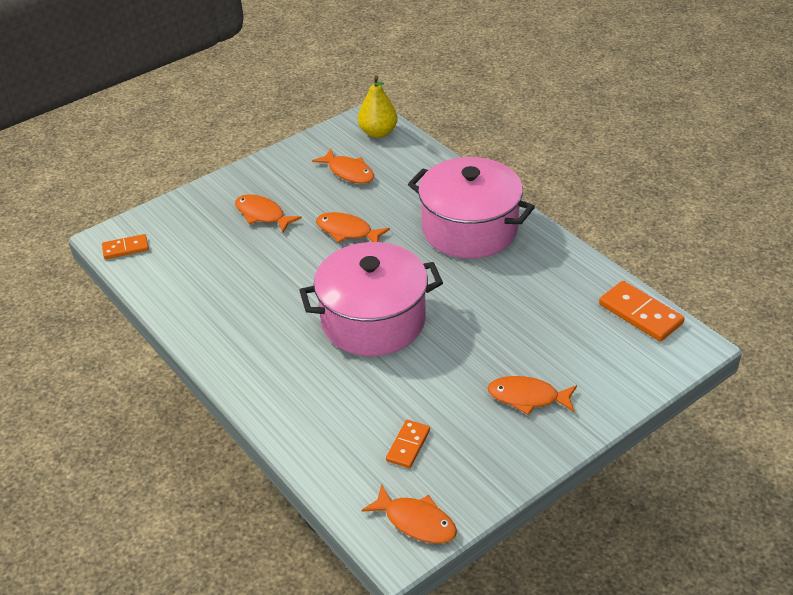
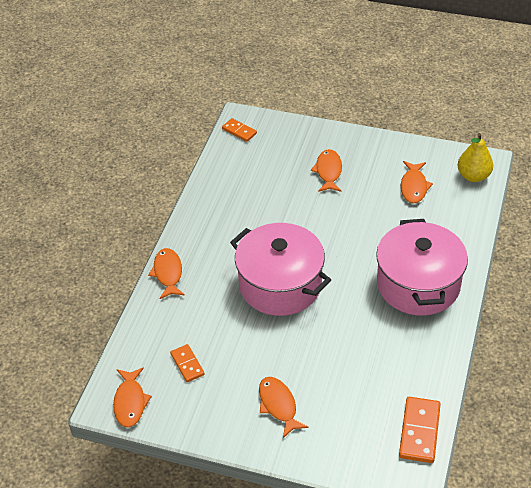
camera: 55 degrees right, 5 degrees up
(347, 231) = (353, 222): orange fish -> orange fish (168, 273)
(408, 445) = (187, 364): orange domino -> orange domino turned 75 degrees clockwise

